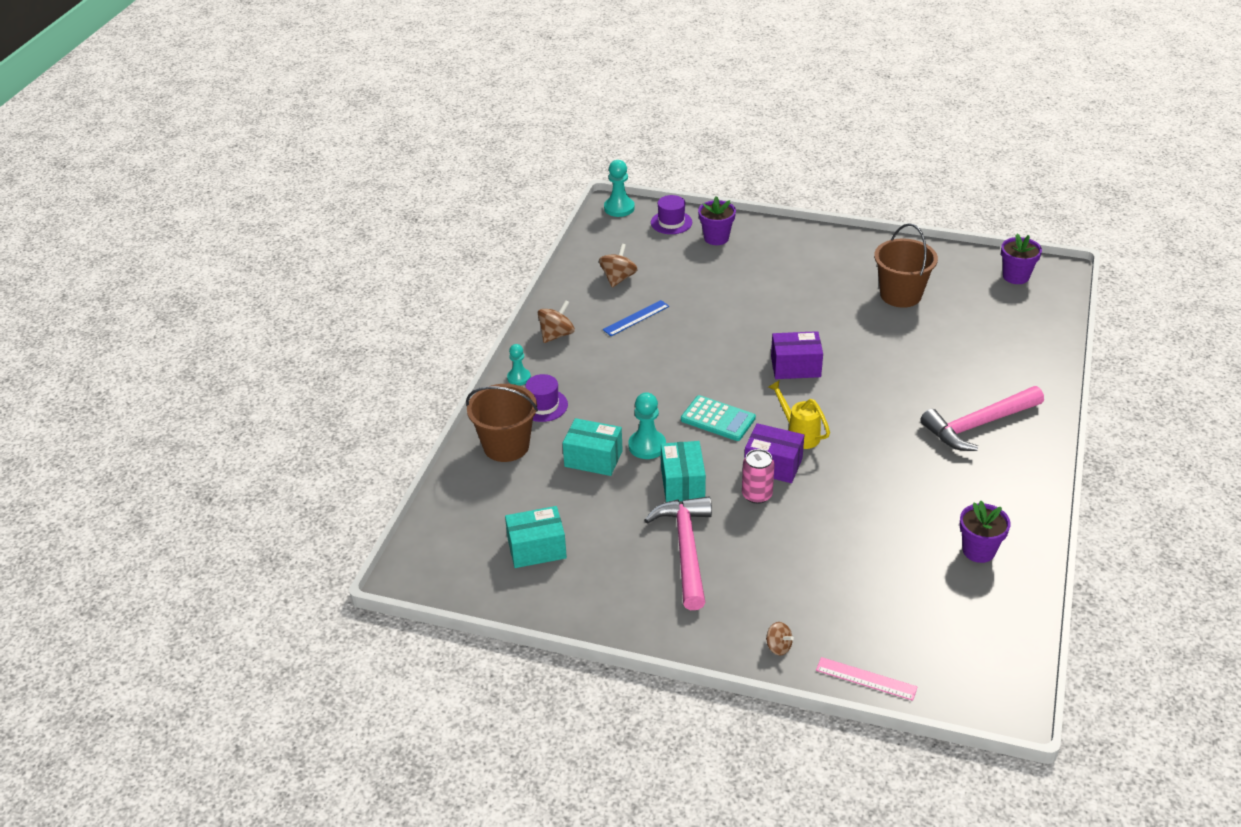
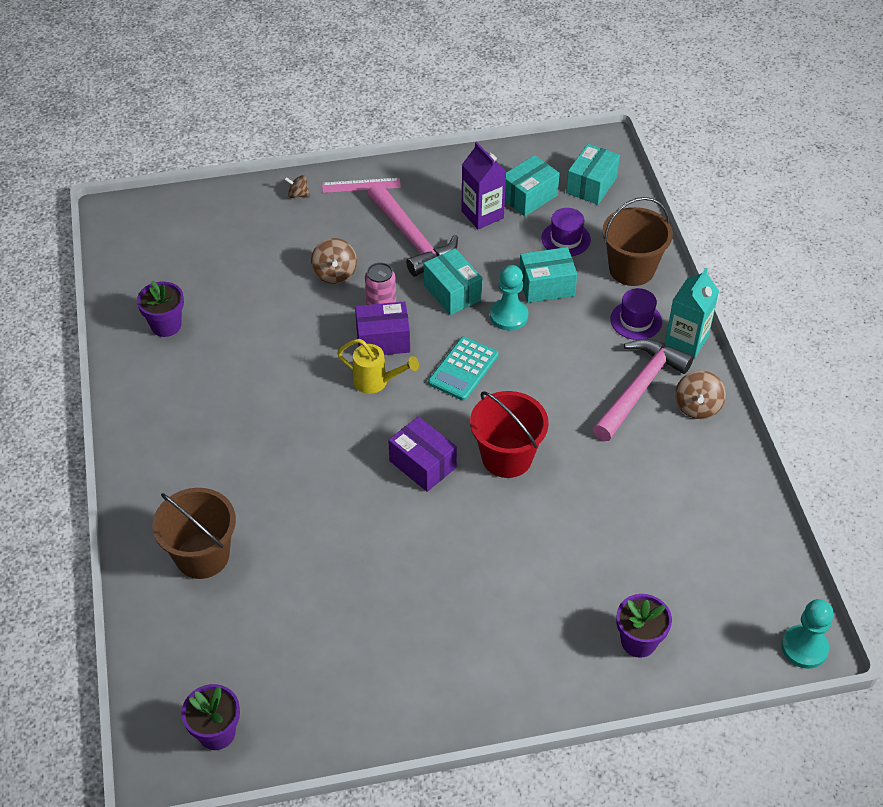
camera: 150 degrees right, 10 degrees up
(465, 537) = (591, 185): none -> turquoise box
(519, 378) = (686, 341): turquoise pawn -> turquoise carton
(598, 547) = (482, 214): none -> purple carton
(618, 278) = (701, 516): brown spinning top -> brown spinning top (335, 273)
(636, 318) = (634, 464): blue ruler -> none
(671, 222) = (716, 648): purple hat -> purple hat (565, 239)
(718, 419) = (463, 369): turquoise calculator -> turquoise calculator turned 60 degrees counterclockwise
(727, 351) = (507, 457): none -> red bucket
(795, 367) = (422, 464): purple box -> purple box turned 75 degrees clockwise
(866, 678) = (224, 196): pink ruler -> pink ruler (361, 185)
(900, 295) = (354, 630): brown bucket -> brown bucket (202, 555)
(978, 425) = (202, 461): pink hammer -> pink hammer (640, 388)

